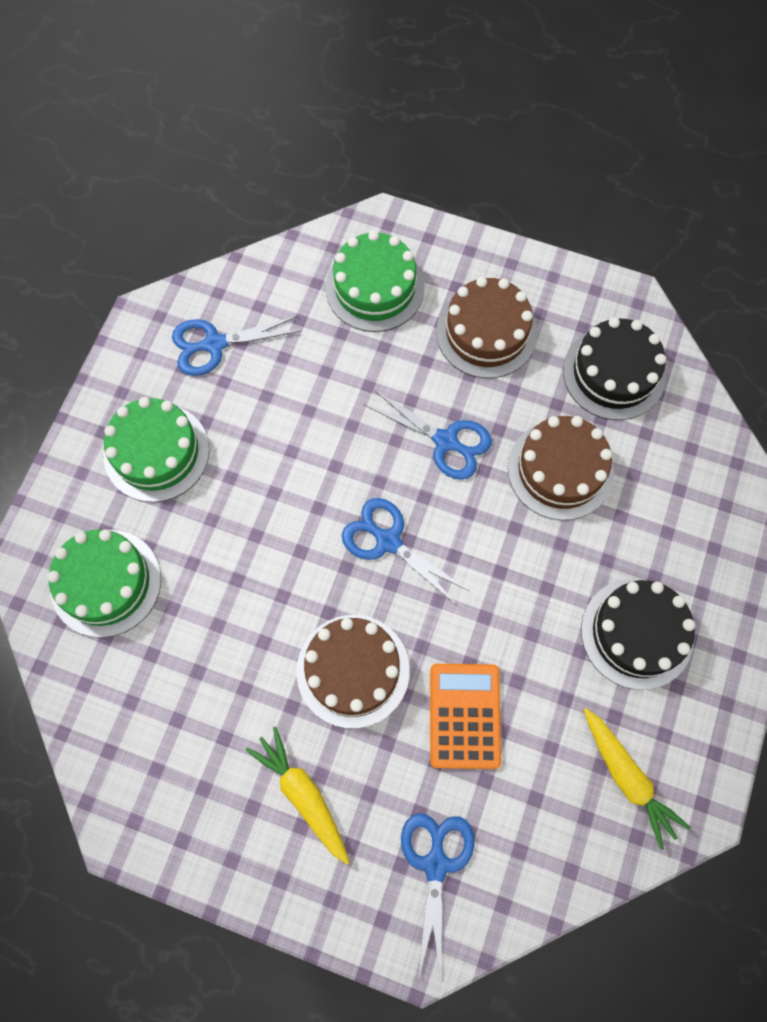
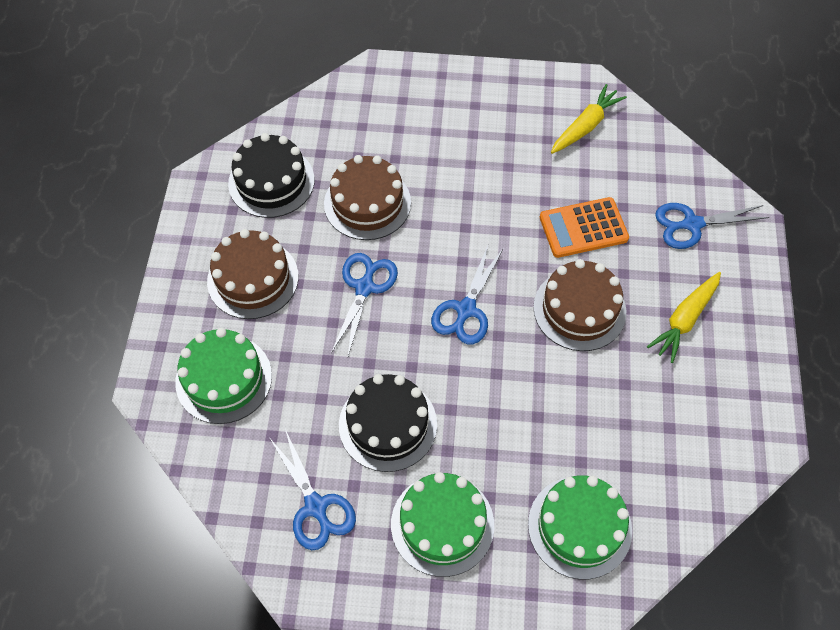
camera: 105 degrees left, 10 degrees down
(637, 633) = (482, 135): black cake -> black cake (387, 424)

